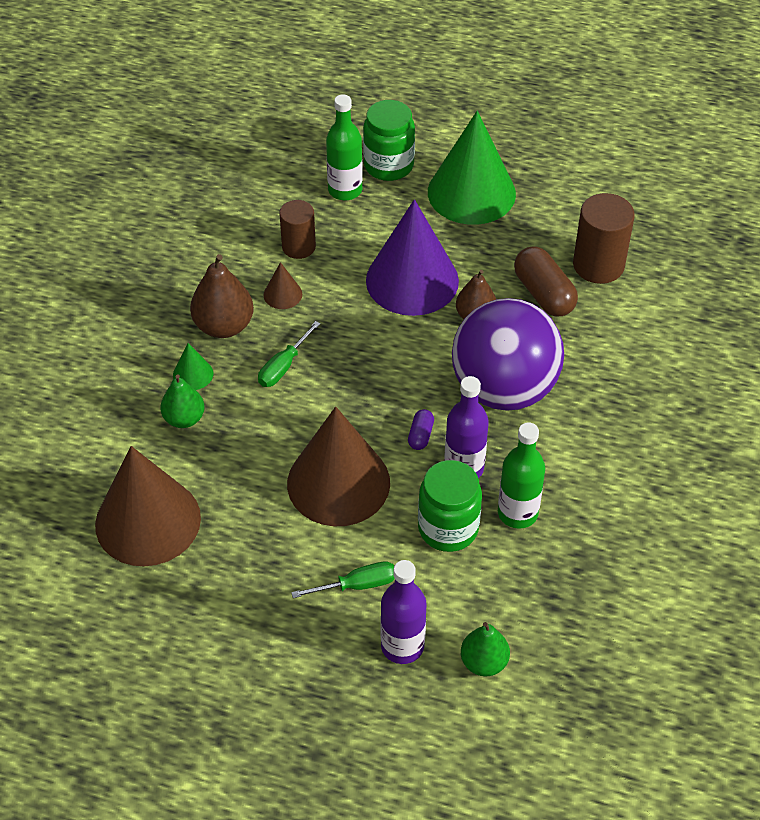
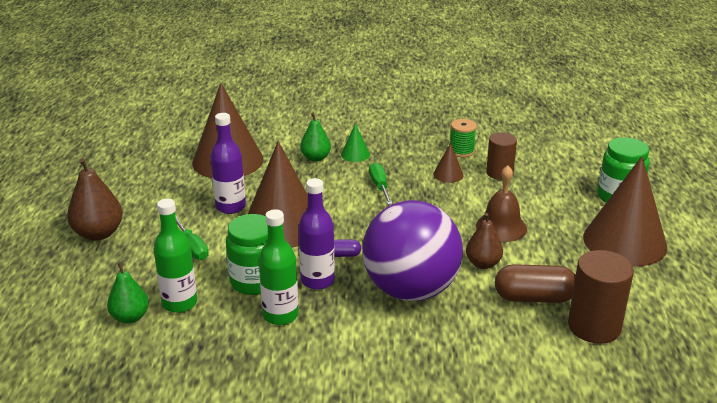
camera: 75 degrees right, 20 degrees down
(224, 326) = (404, 158): brown pear -> brown pear (98, 233)
(231, 266) = (461, 151): none -> green spool
(283, 367) = (379, 186): green screwdriver -> green screwdriver turned 60 degrees clockwise
(345, 190) = (574, 182): green bottle -> green bottle (179, 303)
(402, 646) = (141, 276): purple bottle -> purple bottle (230, 207)
(412, 280) = (501, 227): purple cone -> brown bell
(471, 192) = (624, 242): green cone -> brown cone
(544, 294) = (534, 298): brown capsule -> brown capsule turned 45 degrees clockwise

